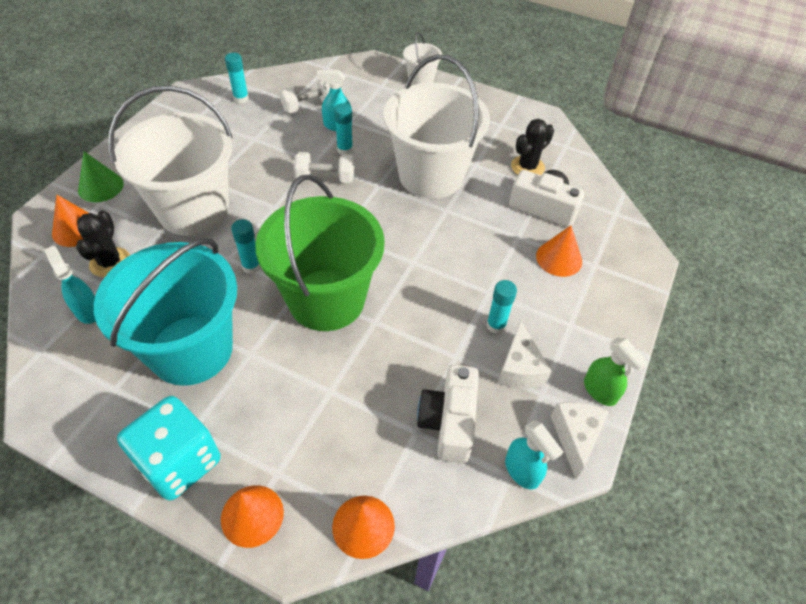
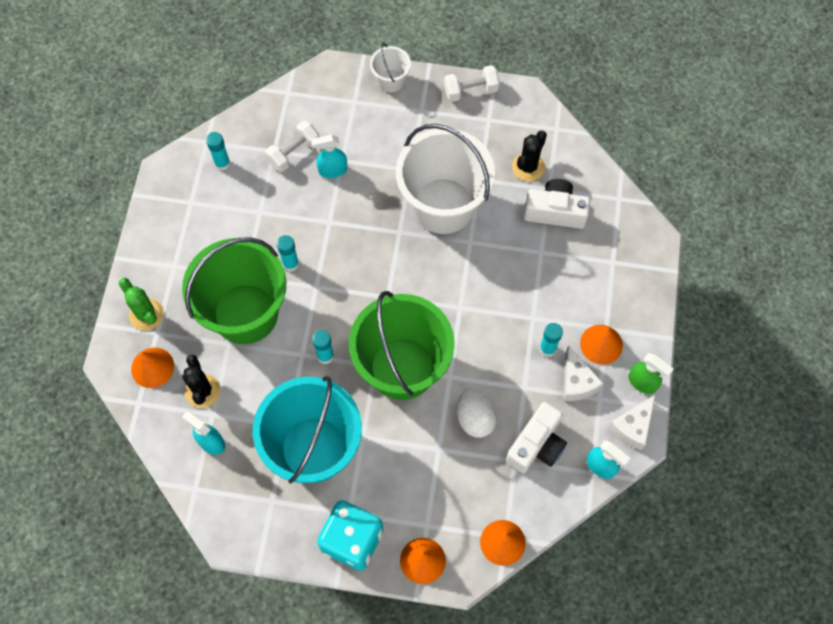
camera: 15 degrees left, 15 degrees up
(100, 187) = (146, 314): green cone -> green cactus
(193, 210) = (245, 313): white bucket -> green bucket
(325, 178) = (348, 239): white dumbbell -> white dumbbell (471, 90)
(345, 150) = (352, 199): turquoise glue stick -> turquoise glue stick (290, 264)
(386, 372) = (475, 418): none -> white egg
(449, 422) = (536, 445): white camera -> white camera turned 135 degrees counterclockwise
(559, 258) = (581, 264): orange cone -> orange cone (601, 344)
(575, 437) = (632, 427): white cheese -> white cheese turned 135 degrees counterclockwise

